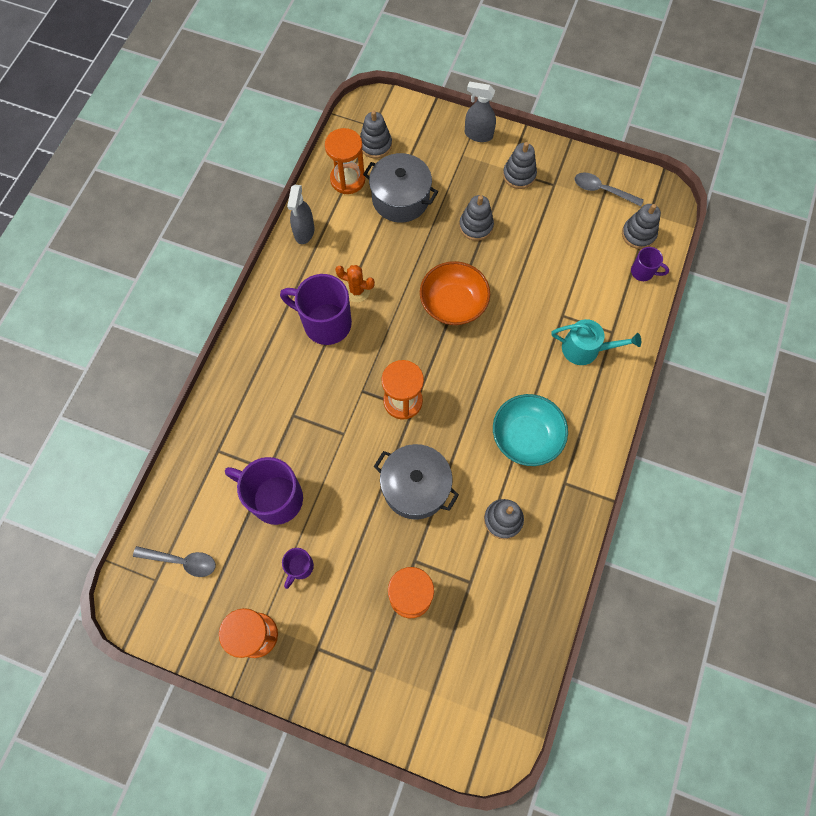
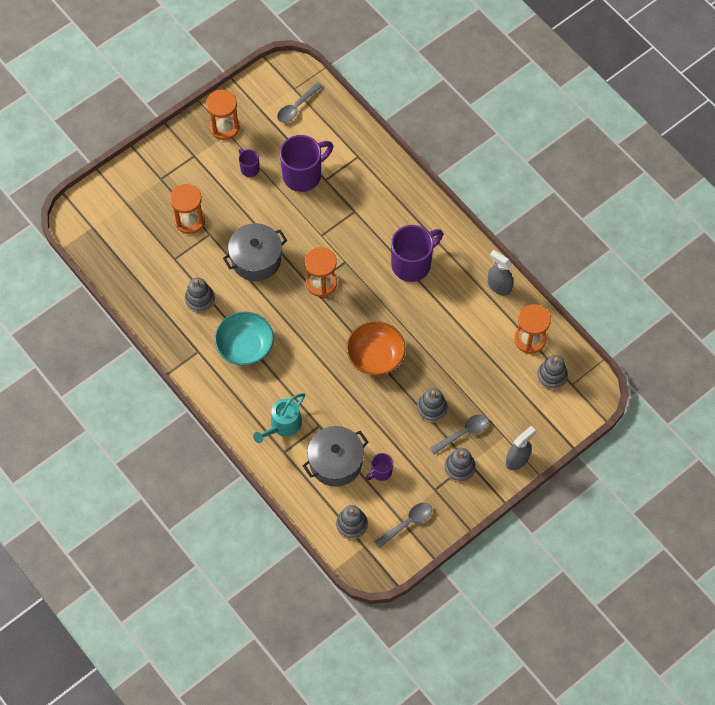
camera: 120 degrees right, 5 degrees down
(357, 290) = (426, 297): orange cactus -> none
(400, 199) = (489, 368): grey pot -> grey pot (335, 462)
(482, 188) = (463, 433): none -> grey spoon
(643, 272) = (317, 506): purple mug -> purple mug (380, 472)

